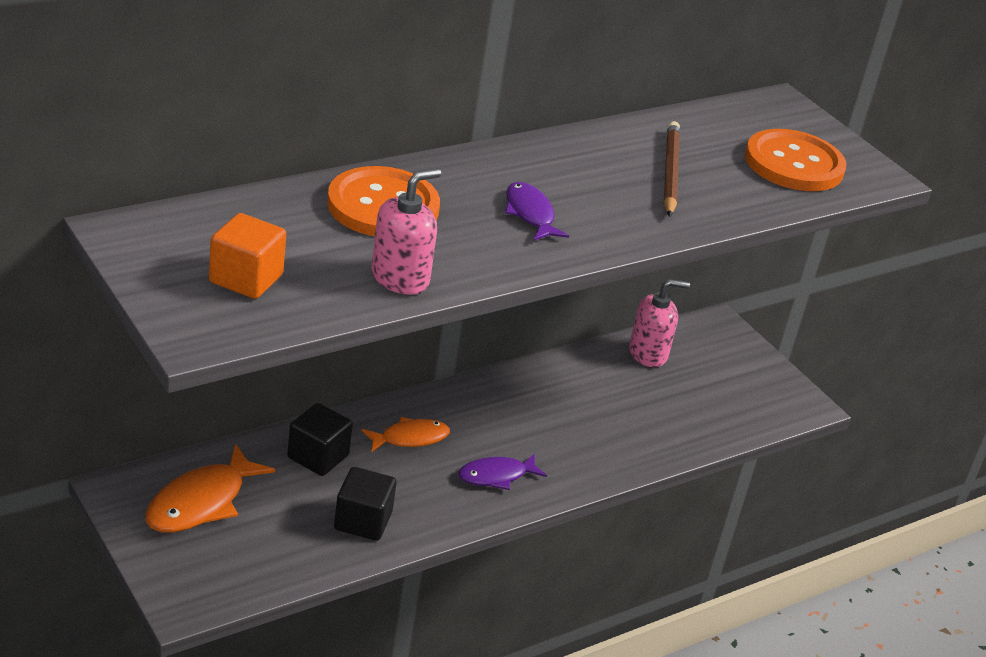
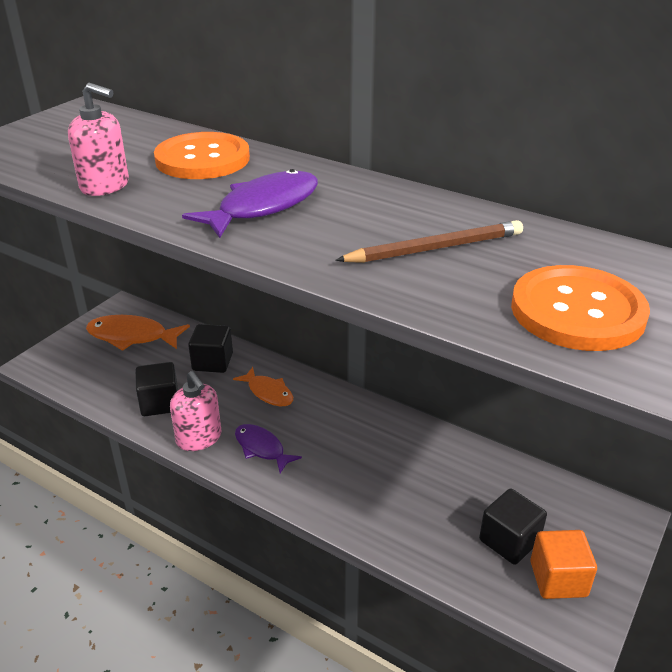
camera: 70 degrees right, 0 degrees up
(246, 279) = (56, 146): orange cube -> orange cube (558, 579)
(530, 214) = (263, 207): purple fish -> purple fish, size x1.57
(648, 353) = (518, 483): pink soap dispenser -> pink soap dispenser (199, 438)
(705, 390) = (509, 541): none -> black cube

